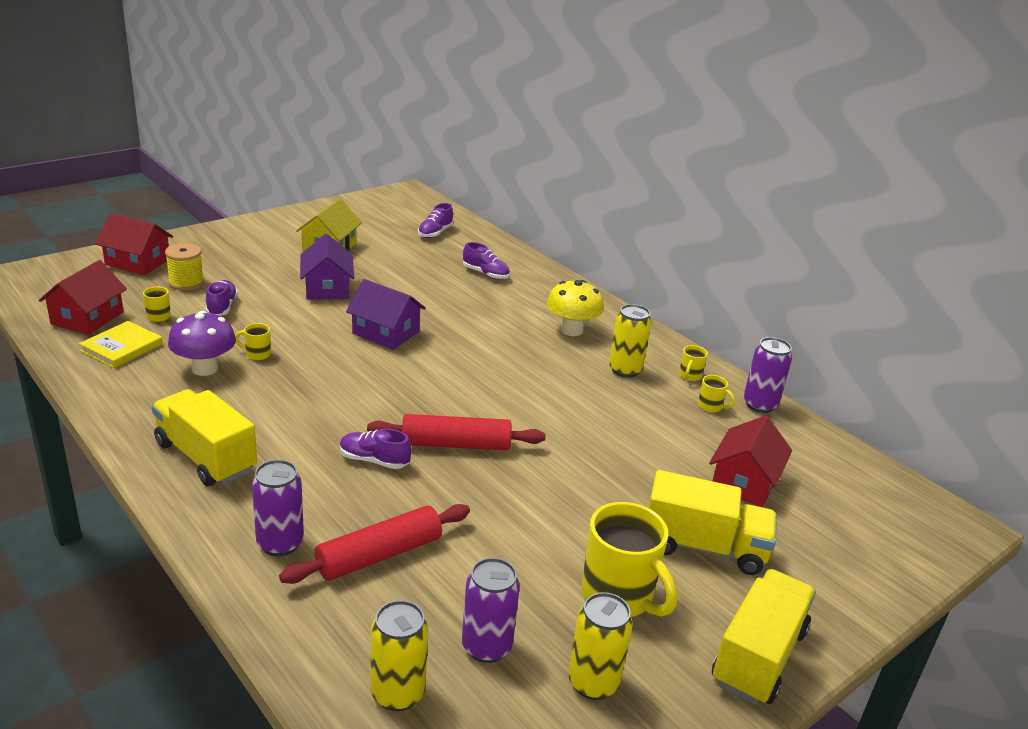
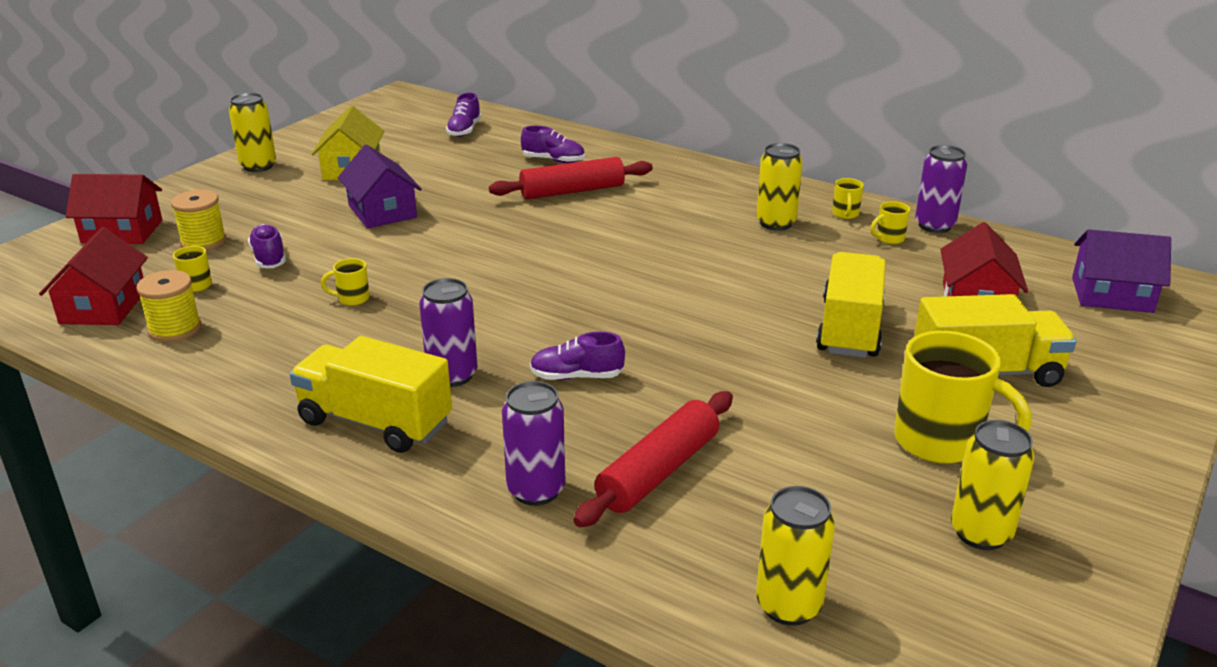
camera: 15 degrees left, 0 degrees up
(122, 347) = (175, 329): yellow book -> yellow spool
(205, 369) = (299, 328): purple mushroom -> none
(264, 230) = (258, 166): none -> yellow can
(386, 332) = (487, 243): purple house -> purple house (1112, 295)
(455, 444) = (654, 338): red rolling pin -> red rolling pin (572, 191)
(486, 647) = (846, 530): purple can -> purple can (452, 375)
(571, 330) = (690, 197): yellow mushroom -> none
(711, 407) = (889, 239): yellow mug -> yellow mug turned 135 degrees clockwise
(758, 656) = (1117, 460): yellow truck -> yellow truck (849, 329)

